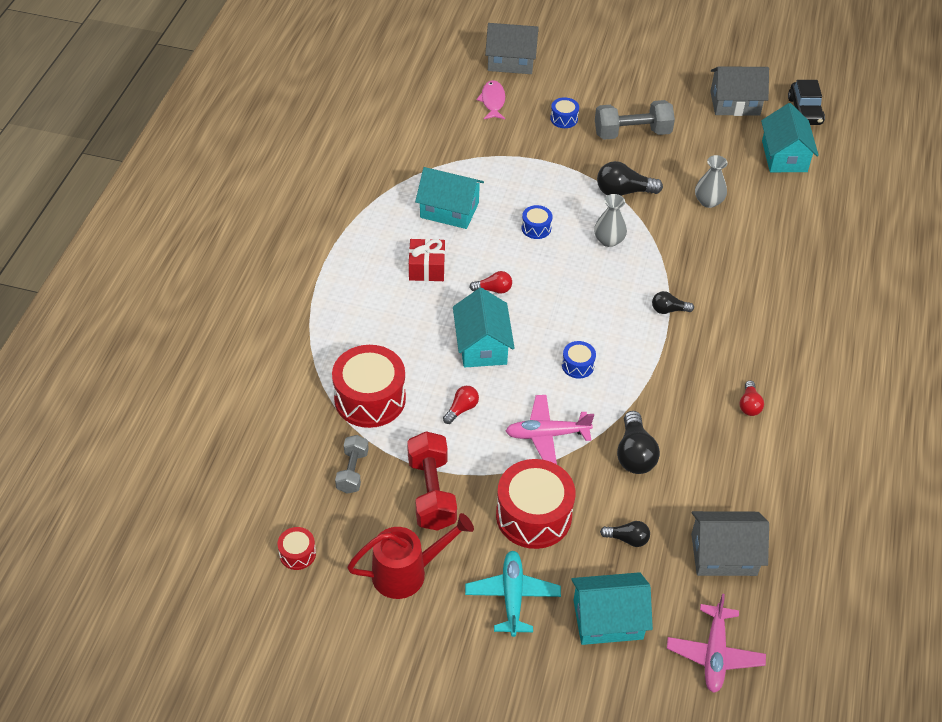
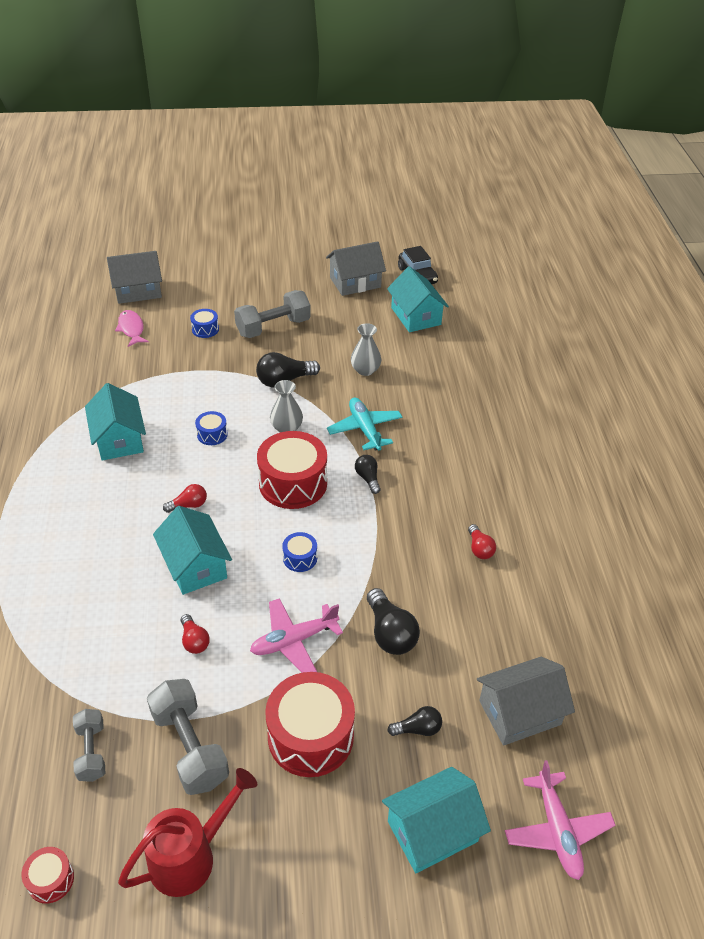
camera: 20 degrees left, 5 degrees down
(370, 399) = (89, 660): red drum -> red drum (293, 483)
(427, 268) = (112, 502): red gift -> none
(431, 493) = (190, 747): red dumbbell -> grey dumbbell
(449, 210) = (119, 439): turquoise house -> turquoise house turned 75 degrees clockwise
(461, 409) = (194, 641): red light bulb -> red light bulb turned 135 degrees clockwise
(512, 596) = (320, 842): turquoise plane -> turquoise plane (365, 429)
(668, 310) = (368, 478): black light bulb -> black light bulb turned 90 degrees clockwise

